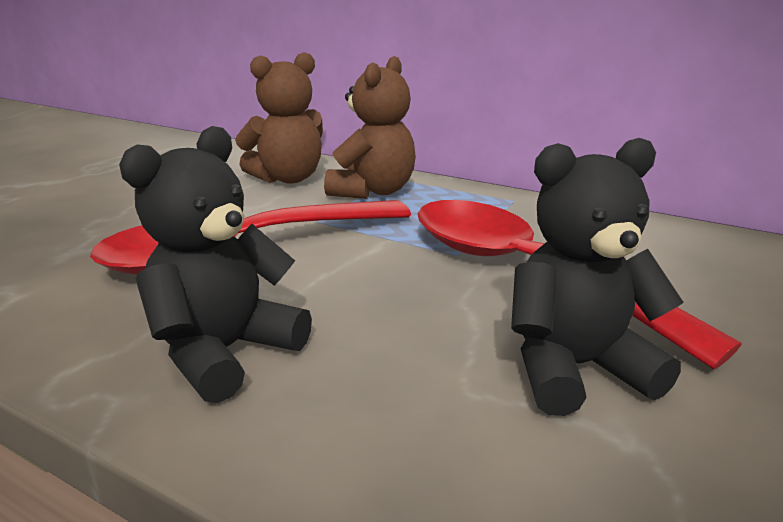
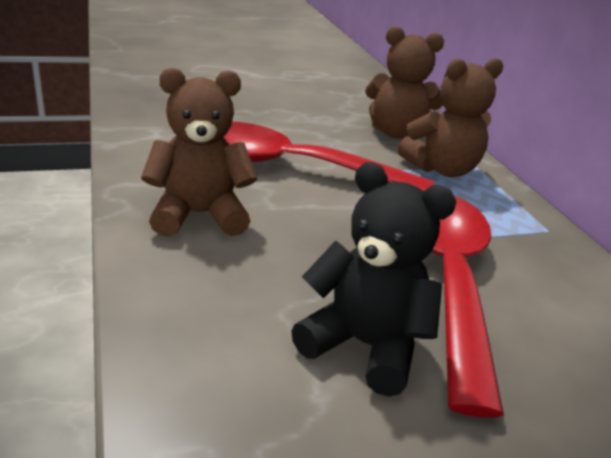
camera: 40 degrees right, 5 degrees up
(225, 352) = (199, 215): black teddy bear -> brown teddy bear

